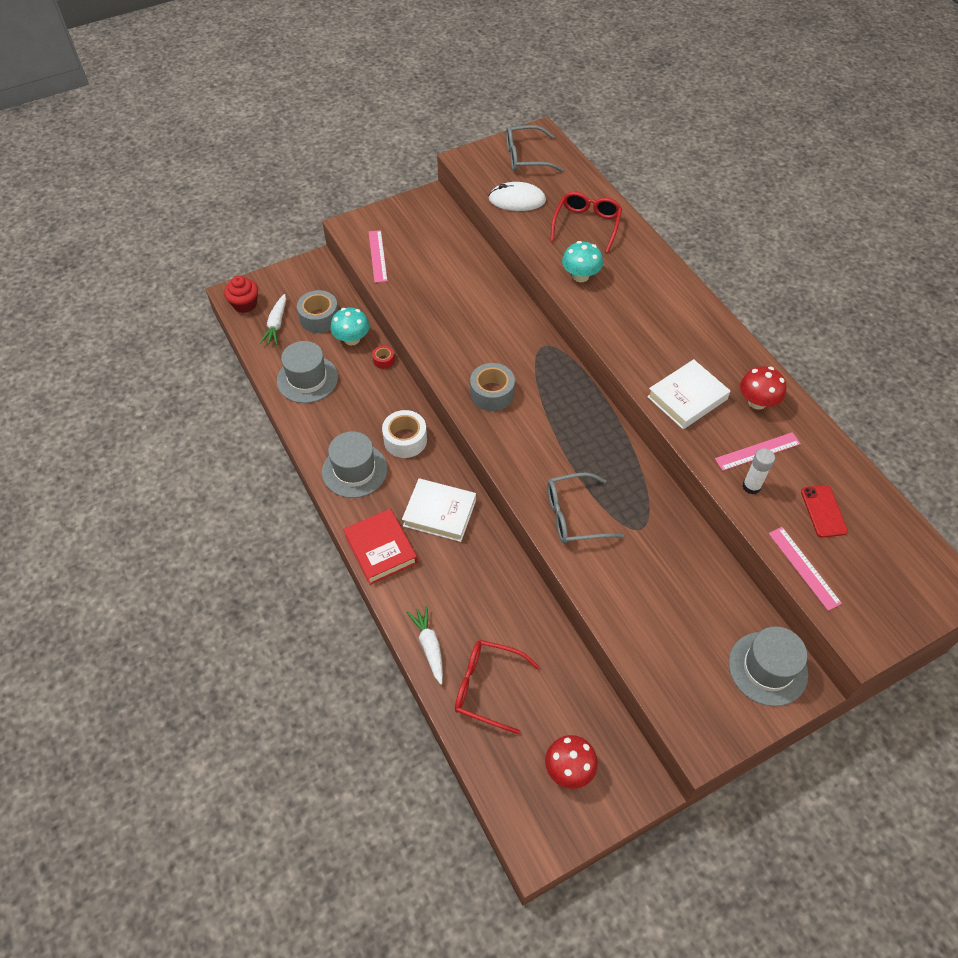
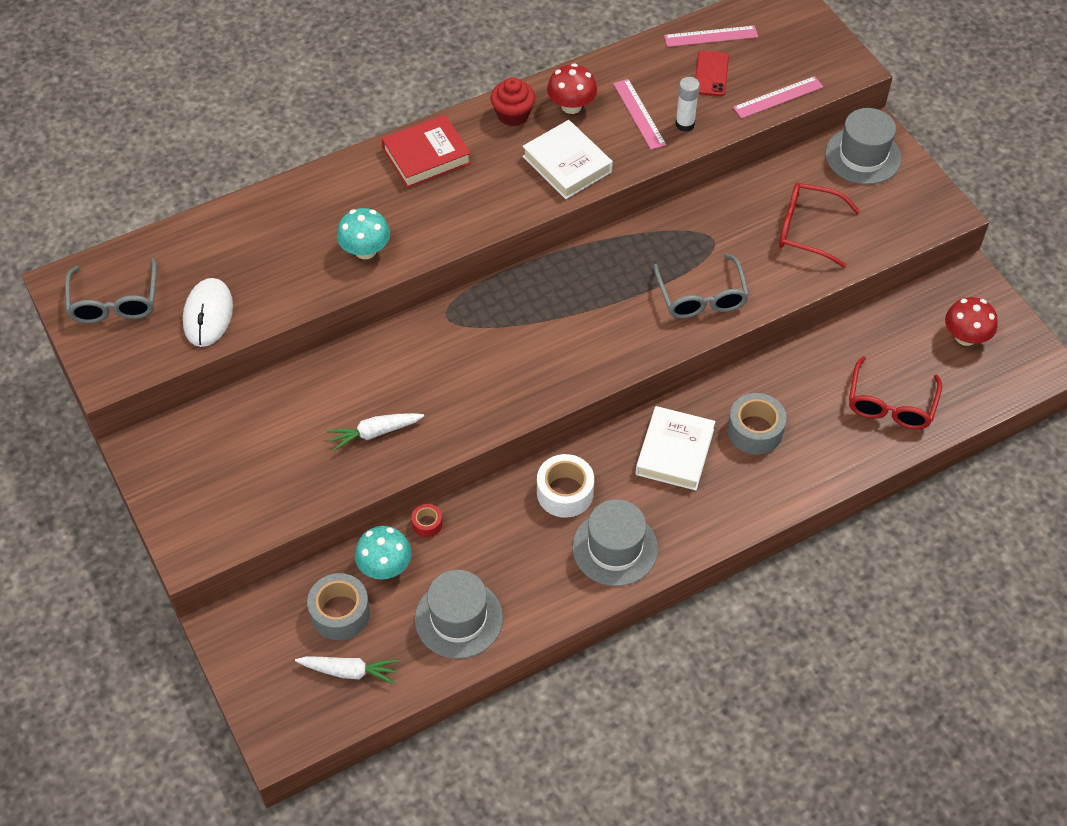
camera: 90 degrees left, 0 degrees up
(245, 304) = (302, 722): red cupcake -> red cupcake (513, 115)
(378, 256) = (260, 512): pink ruler -> pink ruler (711, 36)
(380, 549) = (730, 512): red book -> red book (426, 156)
(429, 646) = (850, 458): white carrot -> white carrot (375, 433)
(492, 393) = (525, 372): grey tape -> grey tape (755, 431)
(586, 225) = (269, 239): red glasses -> red glasses (807, 230)
(823, 511) = (711, 74): red phone -> red phone turned 75 degrees counterclockwise

